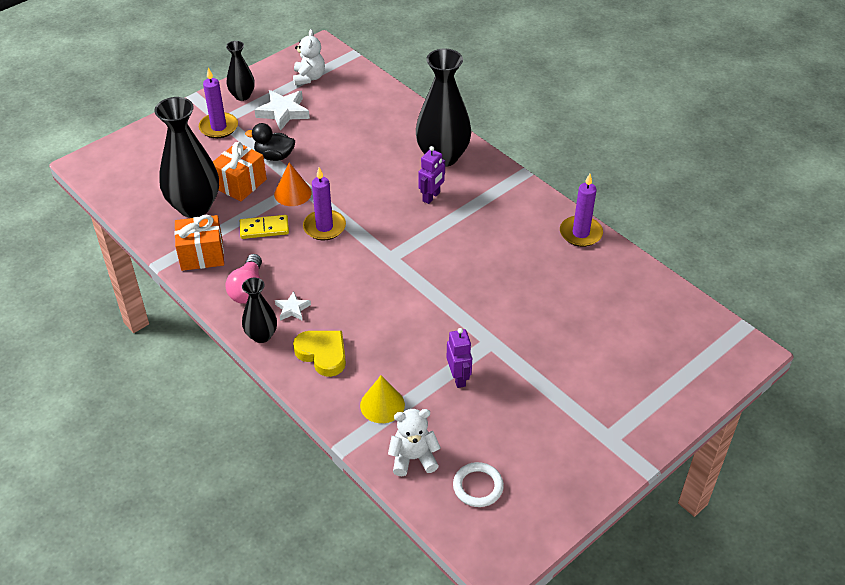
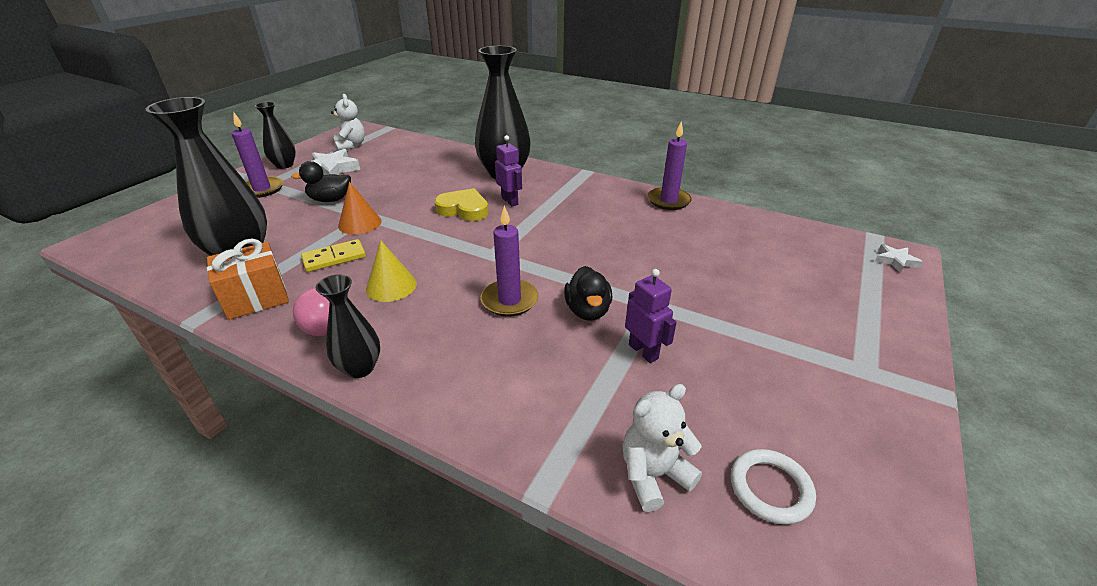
camera: 20 degrees left, 10 degrees down
(240, 184) = (296, 226): orange gift -> none
(292, 309) = (394, 327): white star -> white star (895, 261)
(322, 354) = (455, 369): yellow heart -> yellow heart (463, 209)
(324, 227) = (406, 243): purple candle -> purple candle (509, 300)
(382, 405) = (567, 411): yellow cone -> yellow cone (391, 286)
(431, 197) = (510, 201): purple robot -> purple robot turned 45 degrees counterclockwise
(437, 333) = (587, 311): none -> black duck

